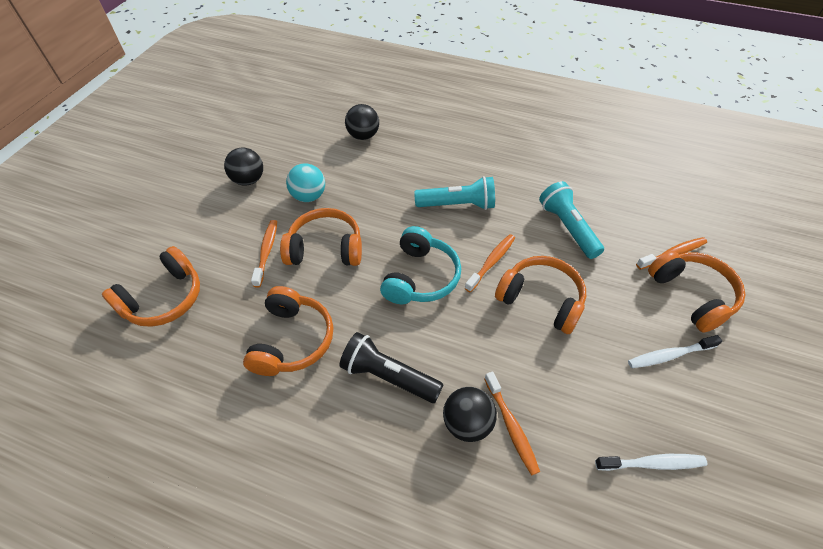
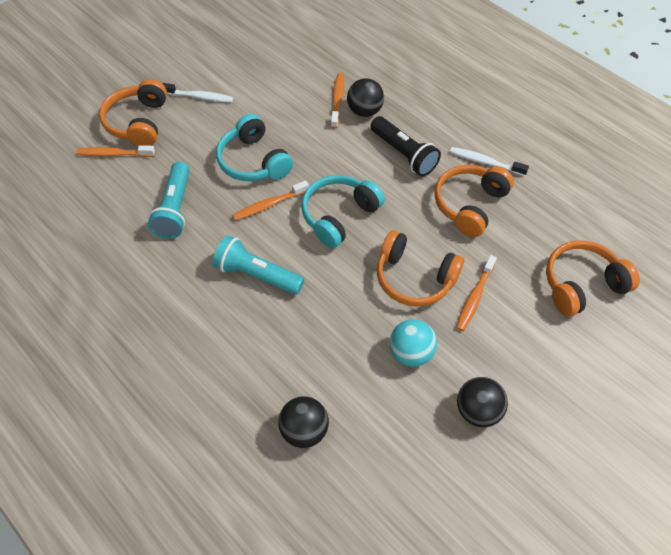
camera: 155 degrees left, 5 degrees up
(541, 299) = (253, 161): orange headphones -> turquoise headphones
(652, 463) = (268, 58): white toothbrush -> white toothbrush (485, 162)

